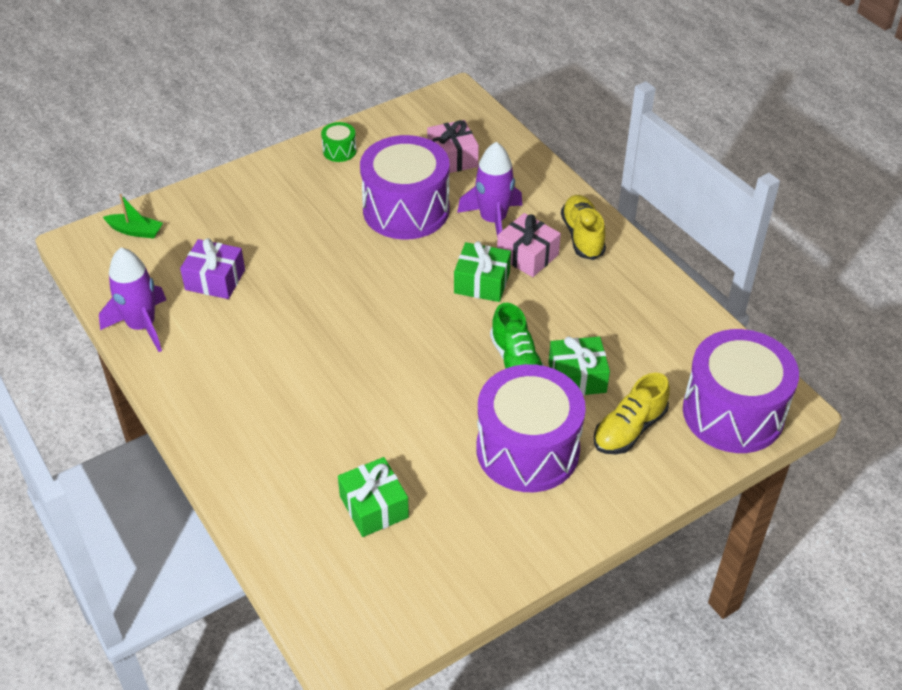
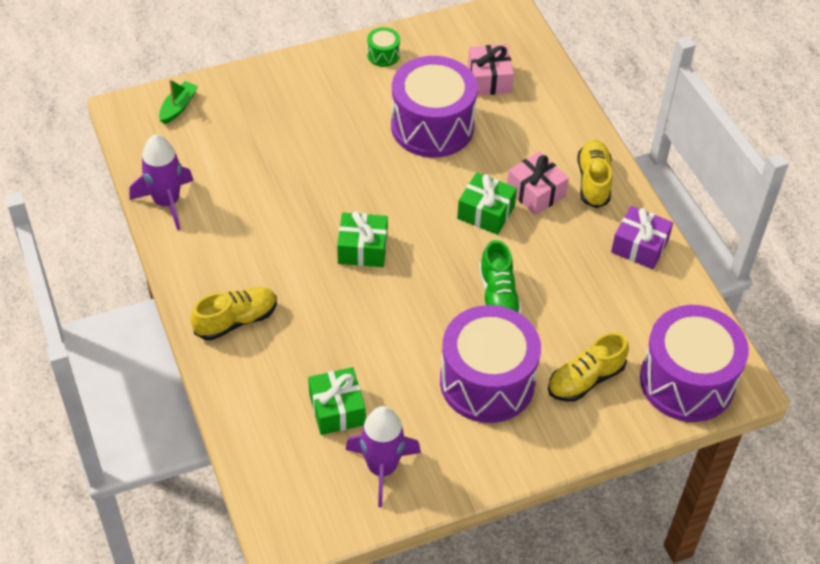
camera: 10 degrees right, 5 degrees up
(135, 231) = (178, 107): green boat -> green boat turned 90 degrees counterclockwise
(215, 280) = (241, 168): purple gift -> purple gift (639, 246)
(242, 433) = (236, 320): none -> yellow shoe
(493, 220) = (512, 151): purple rocket -> purple rocket (382, 468)
(577, 377) = (550, 321): green gift -> green gift (362, 249)

